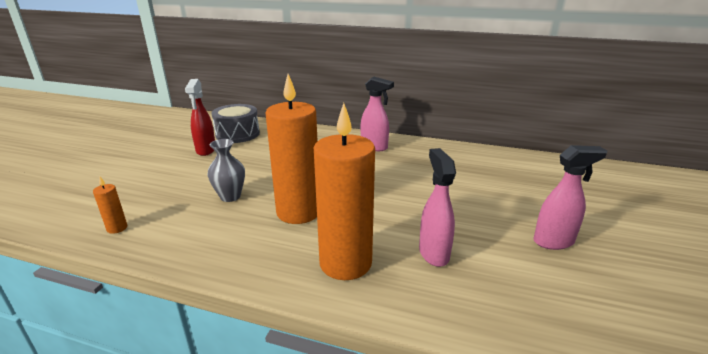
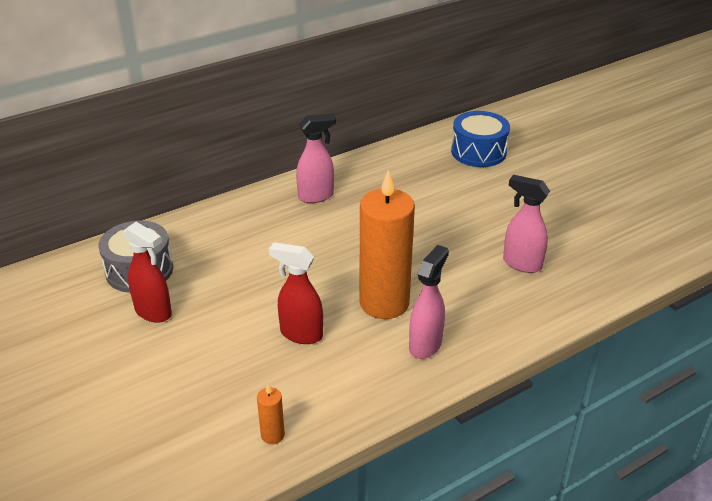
camera: 50 degrees left, 10 degrees up
(230, 196) = (300, 334): grey vase -> red spray bottle
(345, 263) = (488, 312): orange candle -> none
(532, 176) = (478, 152): none -> blue drum
(554, 241) = (564, 204): pink spray bottle -> pink spray bottle (425, 345)

